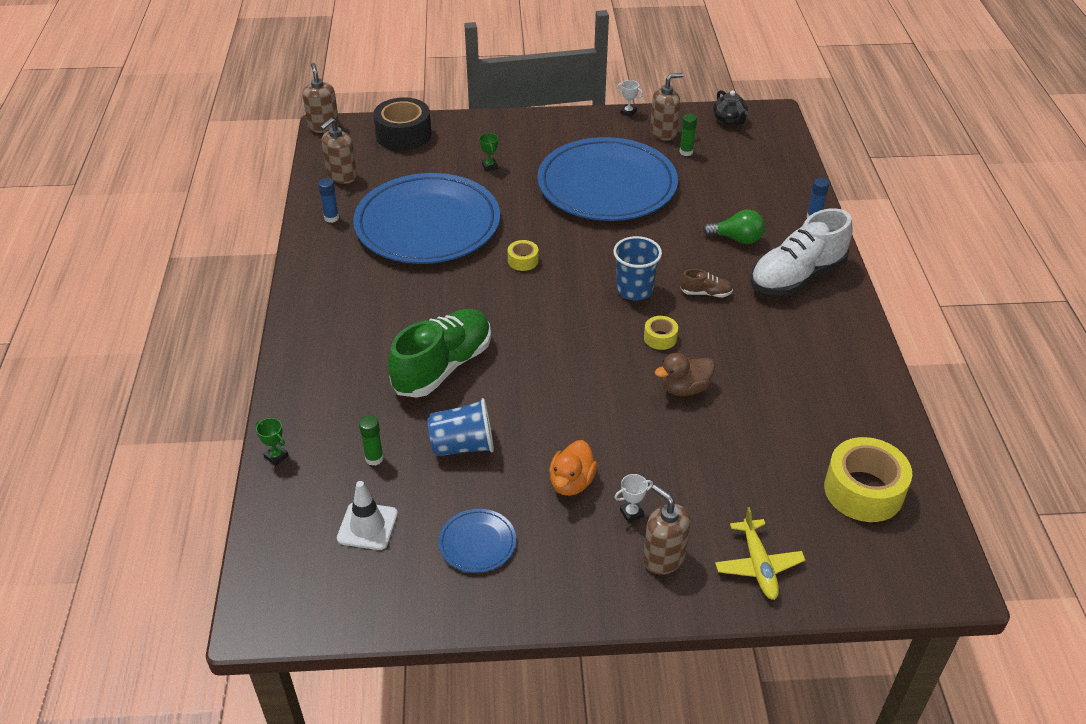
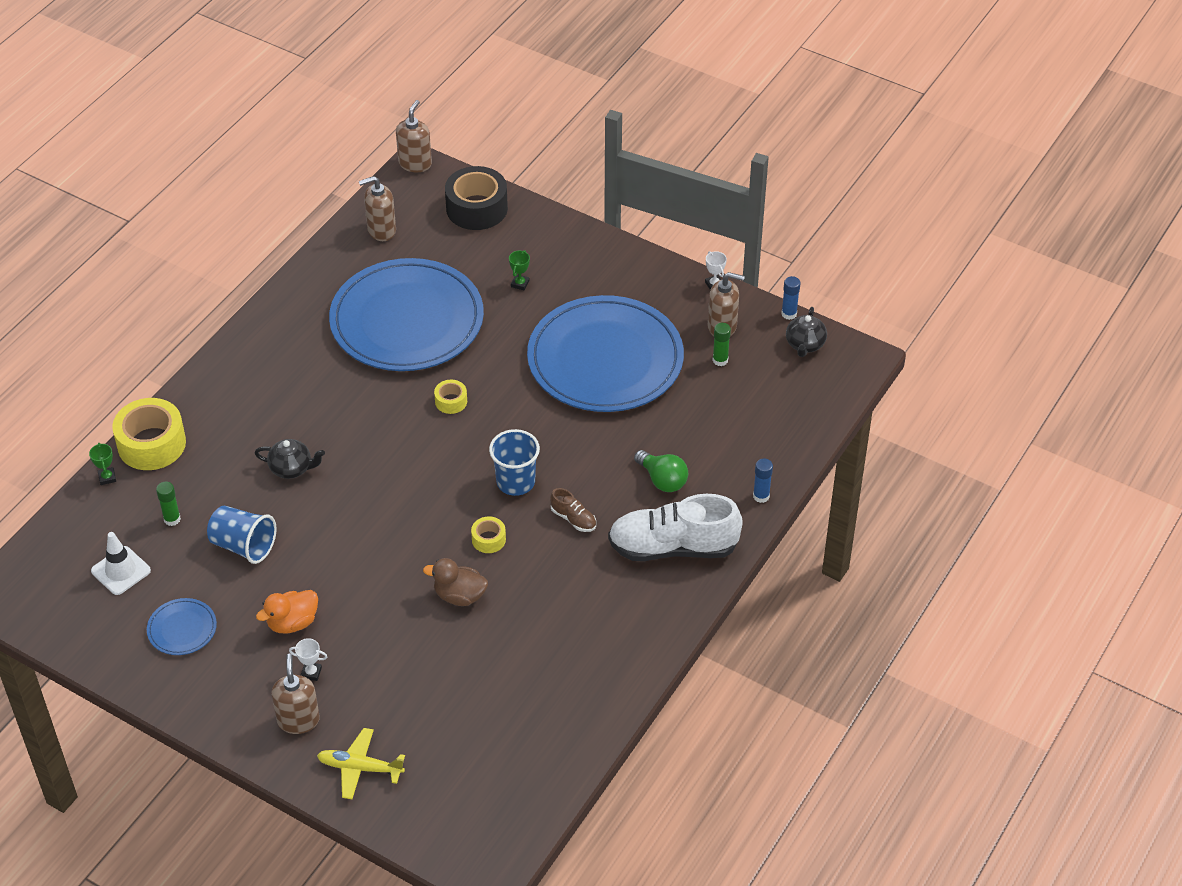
camera: 35 degrees right, 5 degrees up
(331, 218) = (334, 272): blue glue stick -> blue glue stick (789, 314)
(443, 367) = (291, 468): green shoe -> black teapot
(758, 565) = (360, 768): yellow plane -> yellow plane turned 75 degrees clockwise
(863, 490) = (505, 763): yellow tape -> yellow tape (151, 444)

